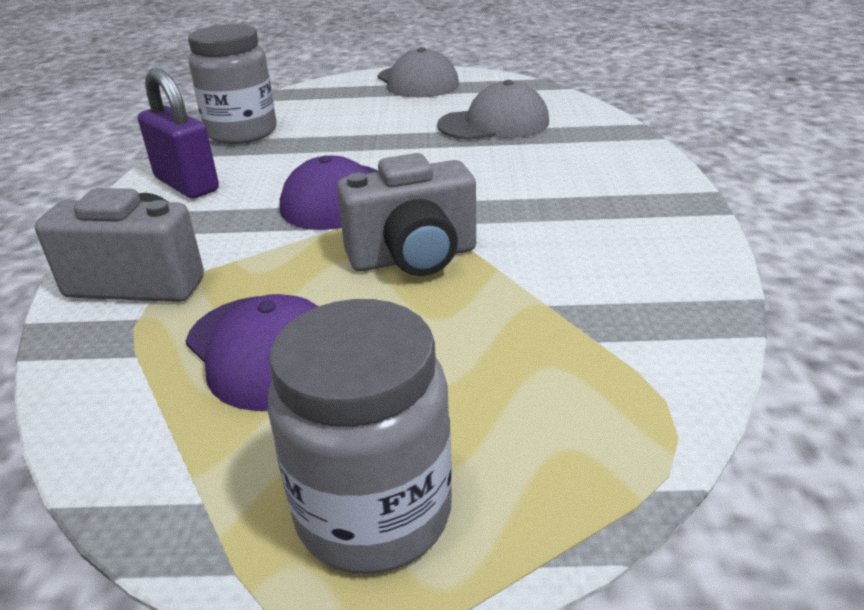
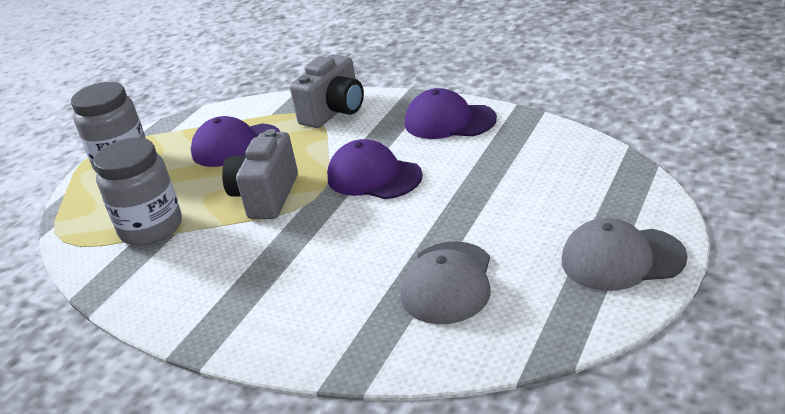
camera: 120 degrees right, 0 degrees up
(186, 184) = (449, 121): purple padlock -> purple cap
(242, 133) = (536, 143): grey jar -> grey jar (151, 228)

